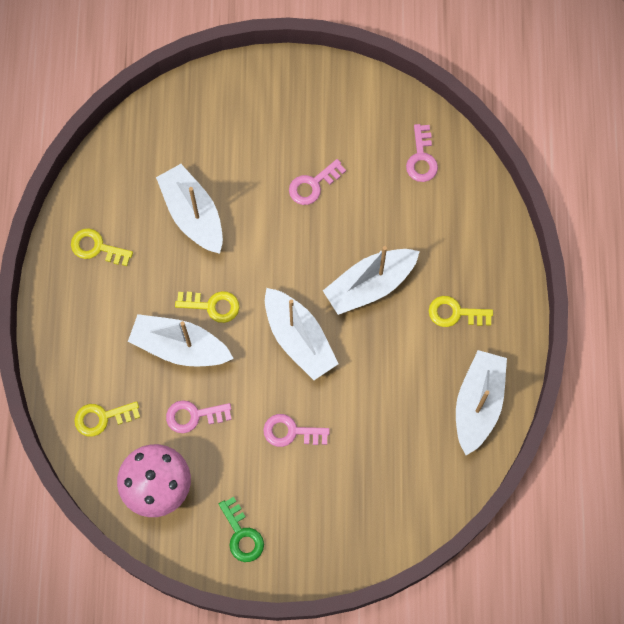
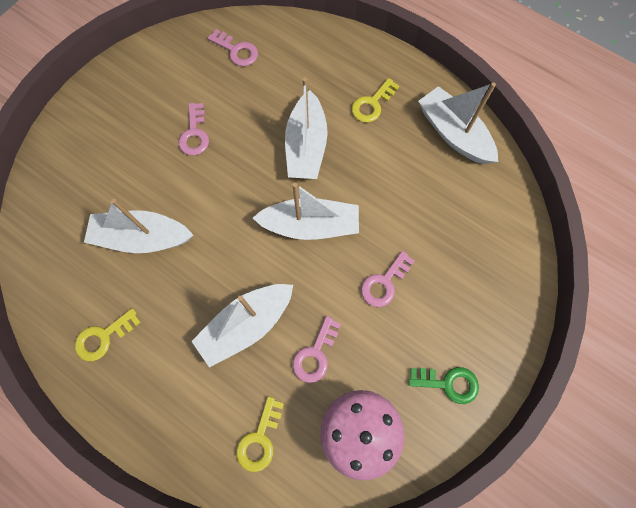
camera: 55 degrees left, 0 degrees up
(212, 306) = (231, 274): yellow key -> none

